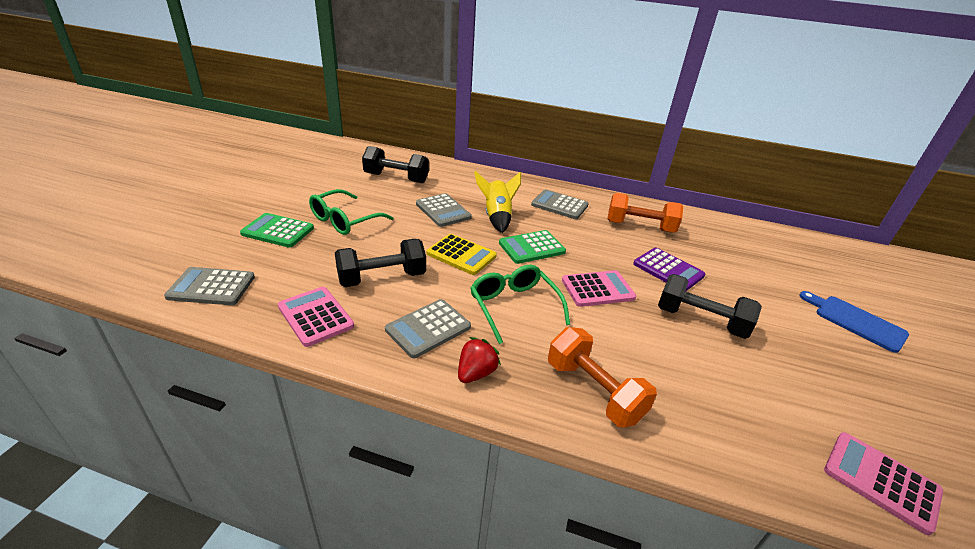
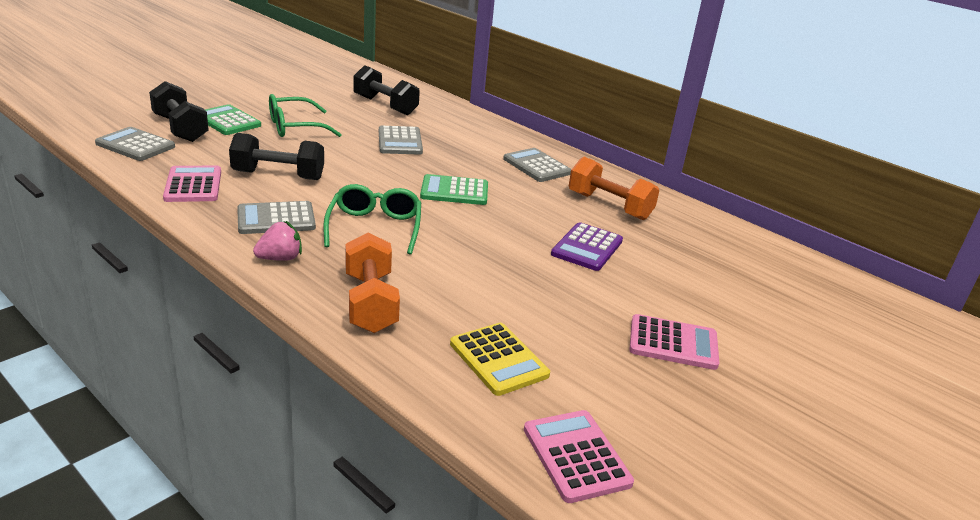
camera: 25 degrees right, 5 degrees down
(461, 255) = (373, 178): yellow calculator -> yellow calculator (498, 359)
(476, 373) = (280, 258): red strawberry -> pink strawberry
(497, 217) = (450, 159): yellow rocket -> none
(598, 289) = (480, 239): pink calculator -> pink calculator (673, 343)
(668, 270) = (587, 247): purple calculator -> purple calculator turned 45 degrees clockwise
(700, 320) = (561, 293): black dumbbell -> black dumbbell (180, 128)
(856, 321) = (768, 353): blue cutting board -> none

